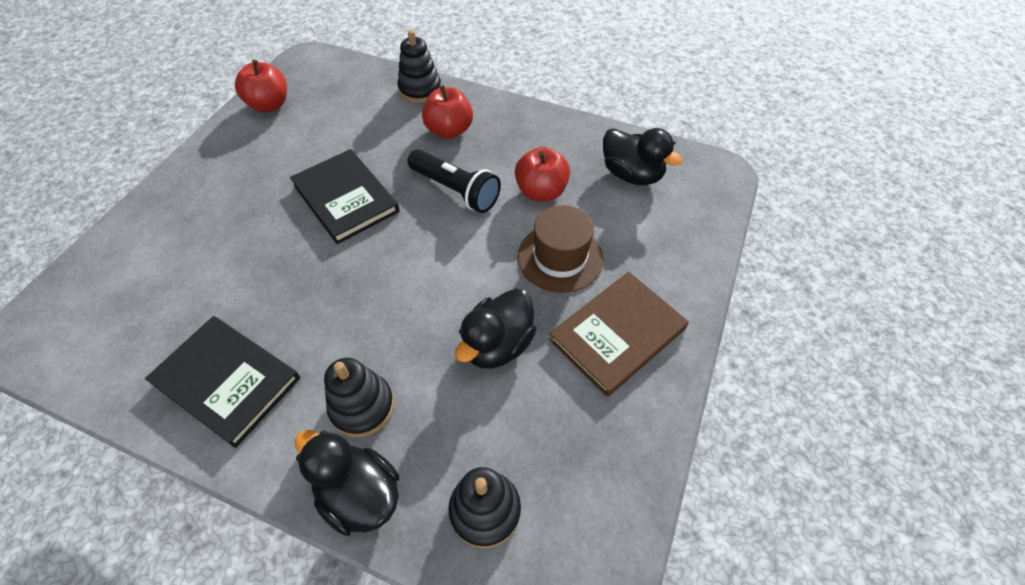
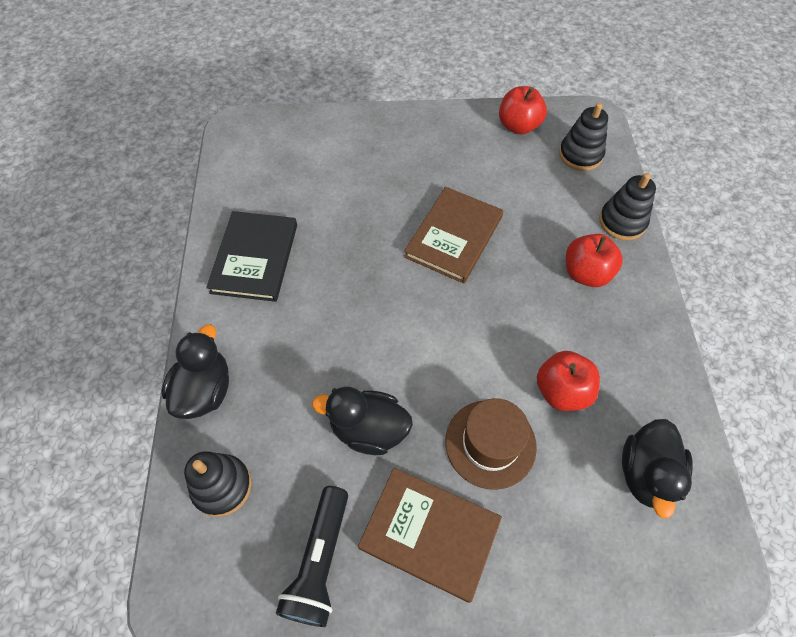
camera: 65 degrees right, 5 degrees up
(346, 198) = (454, 237): black book -> brown book
(362, 406) = (270, 355): black stacking toy -> black stacking toy (580, 155)
(455, 190) = (515, 315): black flashlight -> black flashlight (320, 561)

